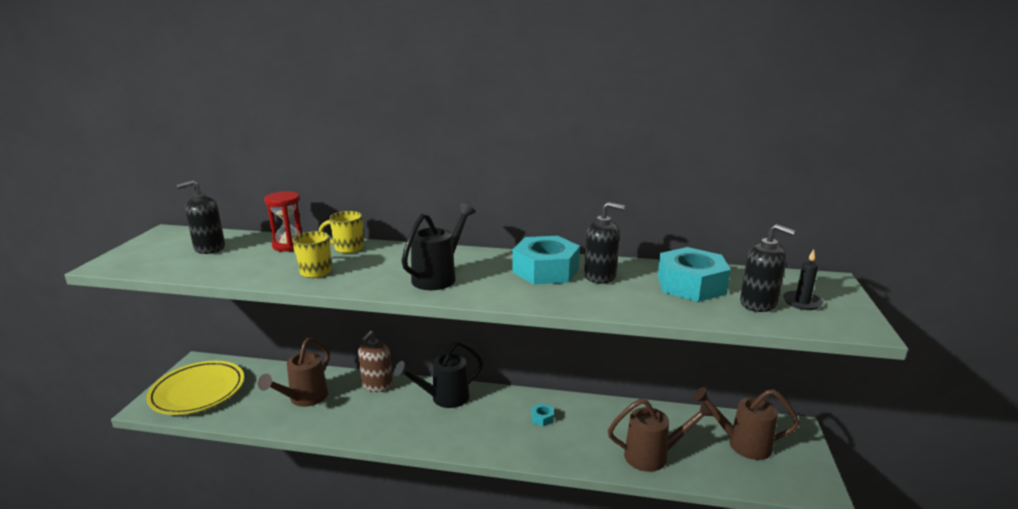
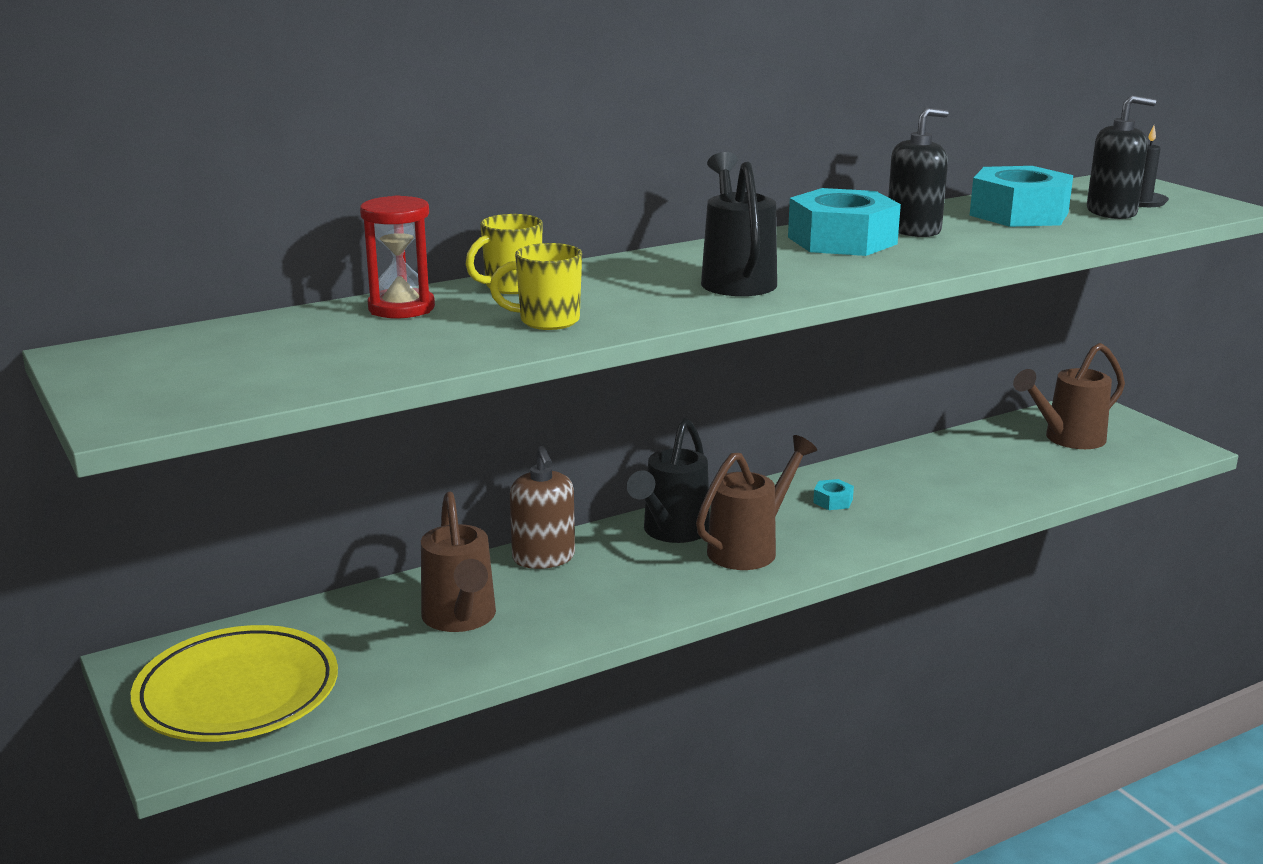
camera: 40 degrees left, 0 degrees up
(209, 248) = (263, 347): black soap dispenser -> none
(653, 456) = (1007, 484): brown watering can -> brown watering can (750, 548)

